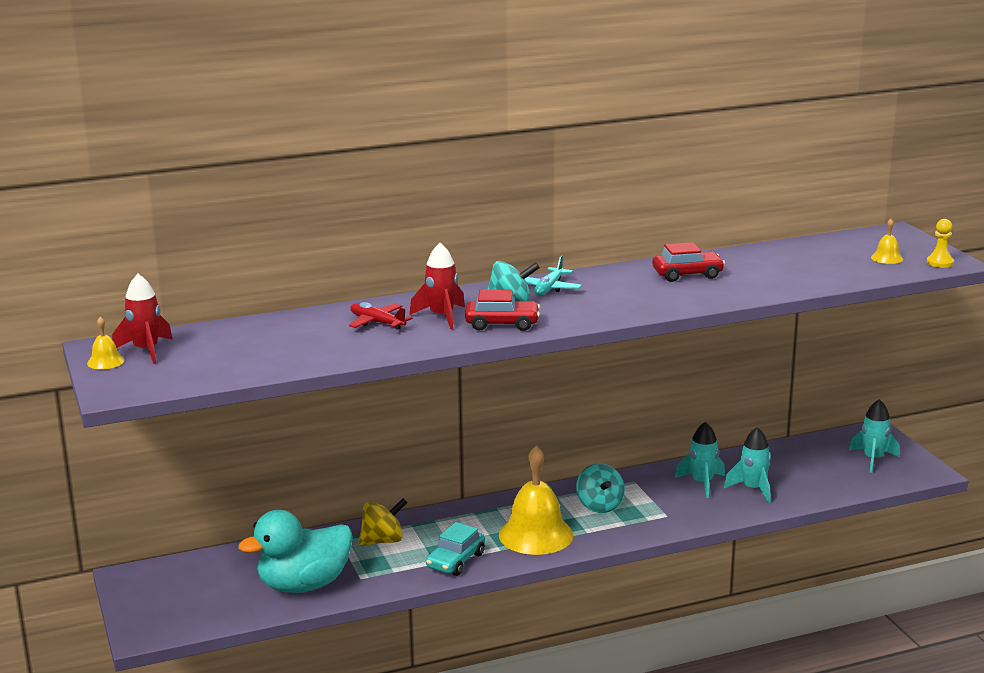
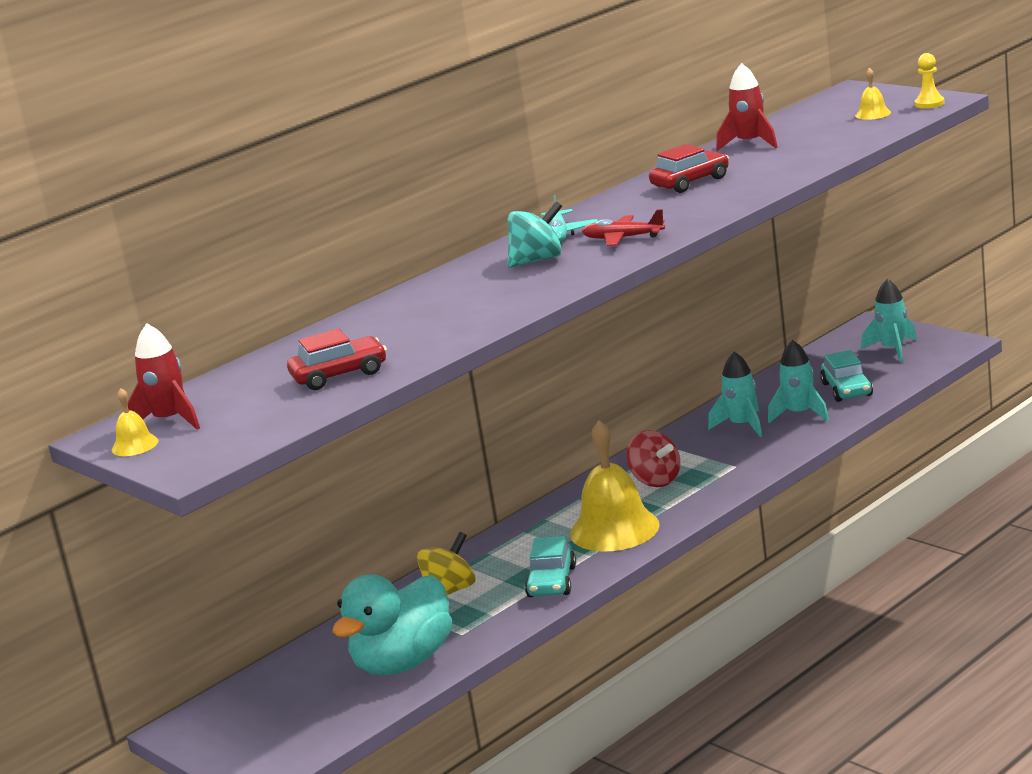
camera: 20 degrees left, 0 degrees up
(377, 322) = (409, 317): red plane -> red plane (623, 238)
(441, 316) = (475, 291): red rocket -> red rocket (750, 143)
(502, 324) = (552, 278): red car -> red car (339, 375)
(599, 506) = (655, 480): turquoise spinning top -> red spinning top
(807, 481) = (847, 389): none -> turquoise car

